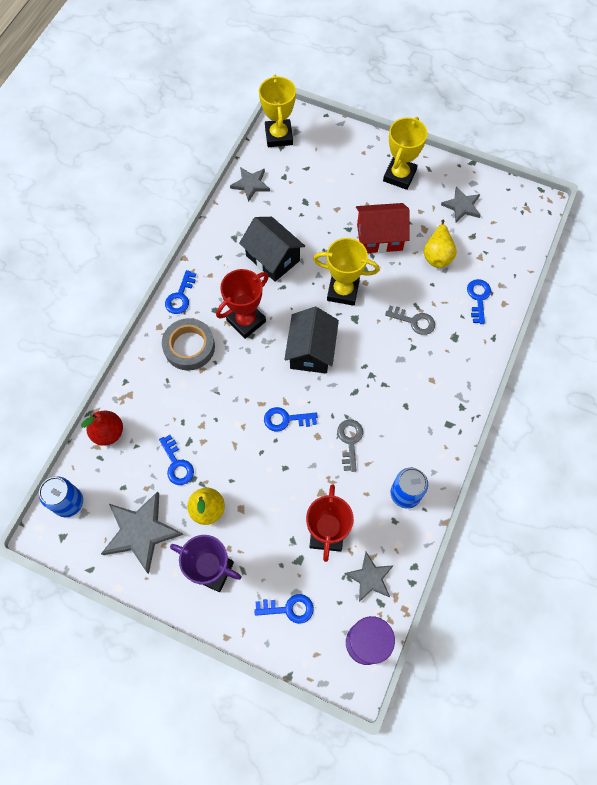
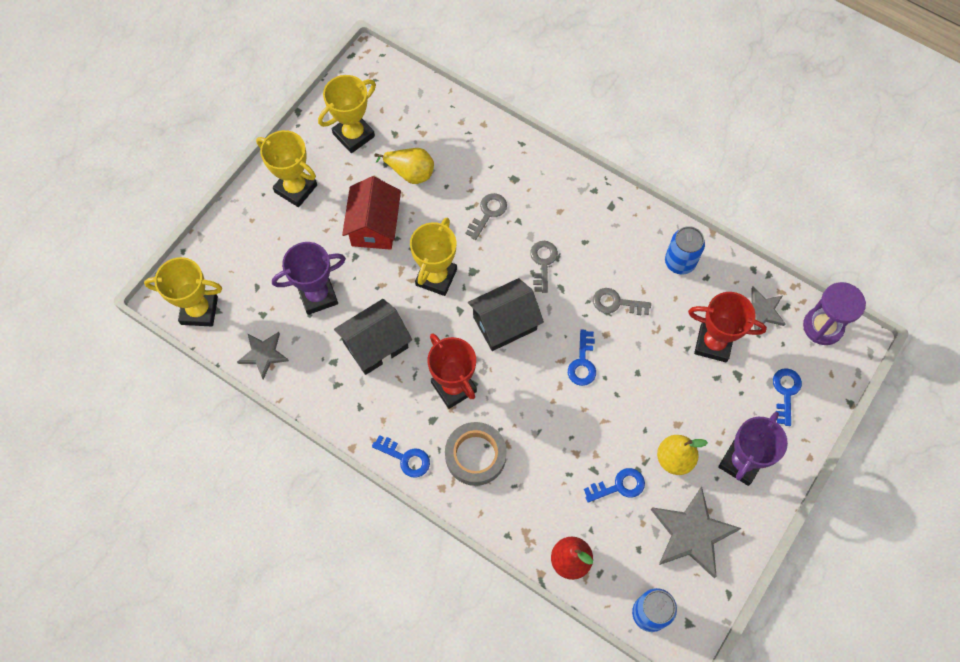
camera: 80 degrees left, 0 degrees up
(307, 210) = (318, 295): none -> purple trophy
(311, 351) = (504, 323): black house -> black house turned 45 degrees counterclockwise
(376, 373) = (543, 262): none -> grey key
(462, 206) = (353, 135): grey star -> yellow trophy
(478, 298) = (472, 146): blue key -> none

